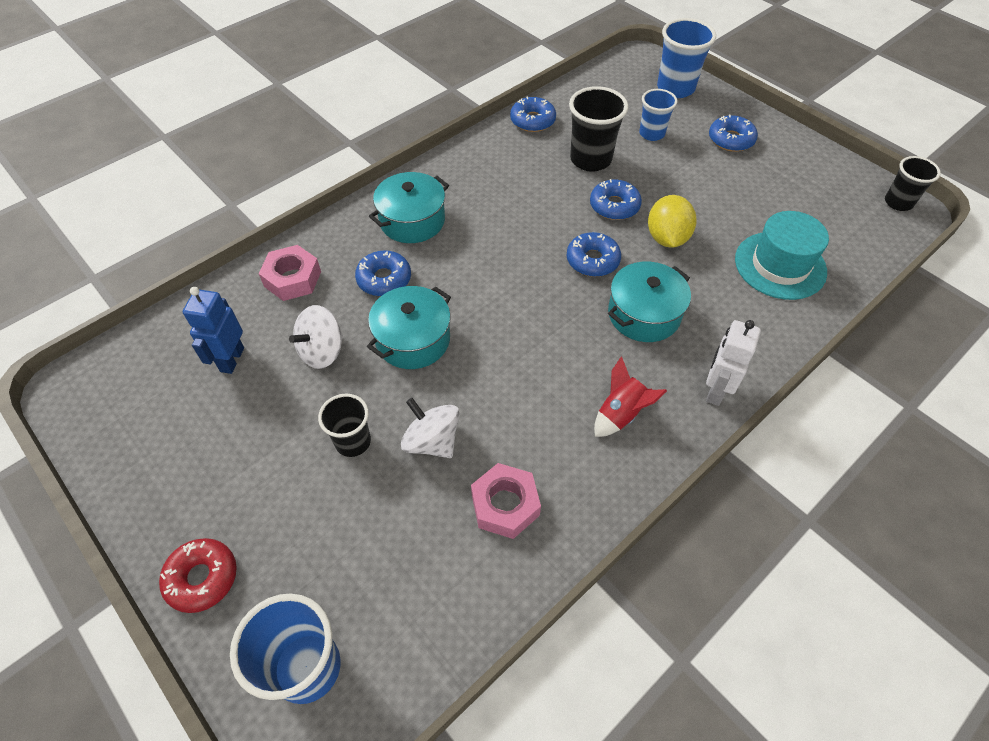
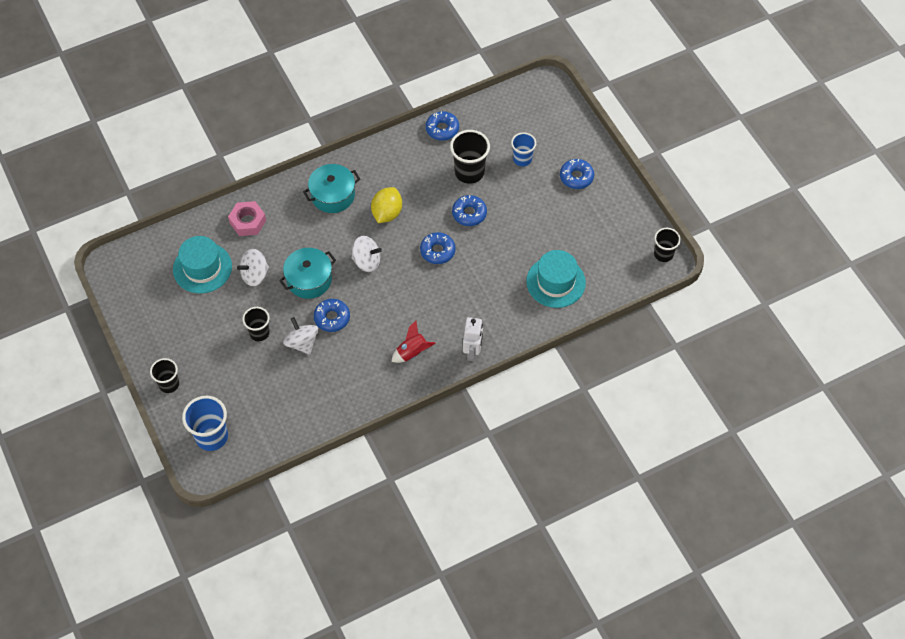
camera: 15 degrees right, 5 degrees up
(202, 578) = (169, 384): red donut -> black cup
(231, 359) = (202, 268): blue robot -> turquoise hat
(384, 279) = (303, 234): blue donut -> blue donut (332, 318)
(494, 295) = (366, 261): none -> white spinning top
(505, 505) = (330, 386): pink nut -> none
(644, 314) = (453, 295): turquoise pot -> none
(667, 238) = (492, 246): yellow lemon -> yellow lemon (387, 213)
(675, 88) = (560, 121): blue cup -> none
(715, 390) = (472, 352): white robot -> white robot turned 150 degrees clockwise

